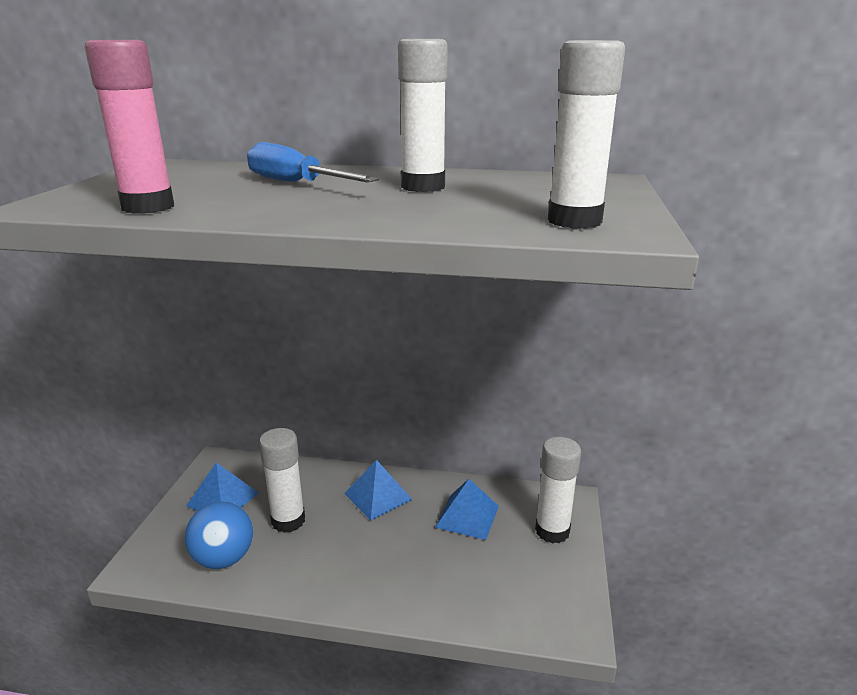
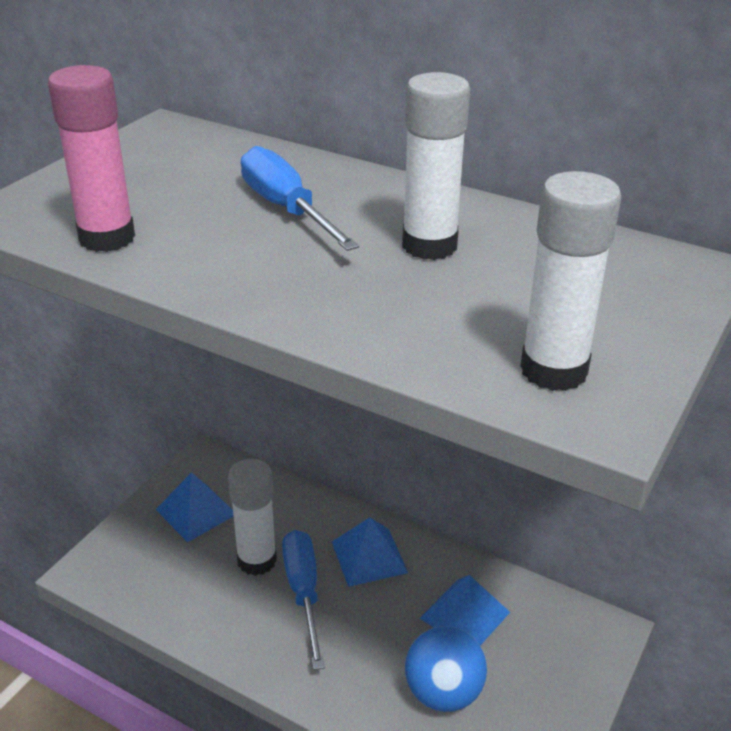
camera: 20 degrees right, 10 degrees up
(224, 558) = (175, 587): blue ball -> blue ball (443, 692)
(336, 533) = (303, 592): none -> blue screwdriver
(552, 531) = (561, 667): white glue stick -> none

